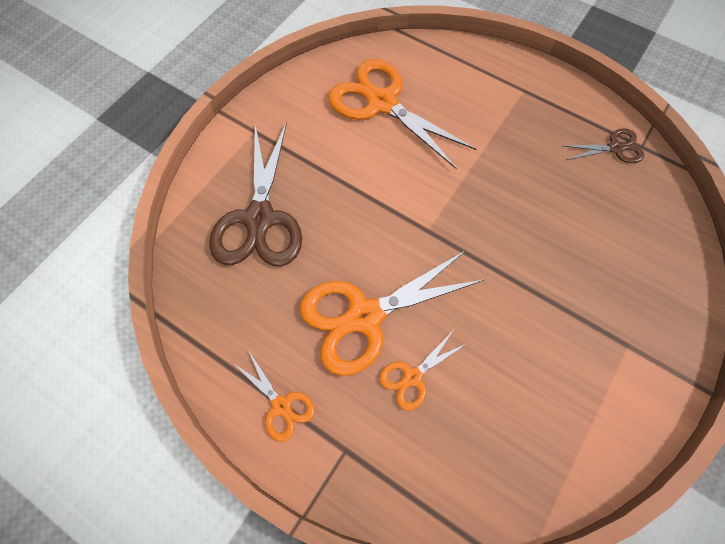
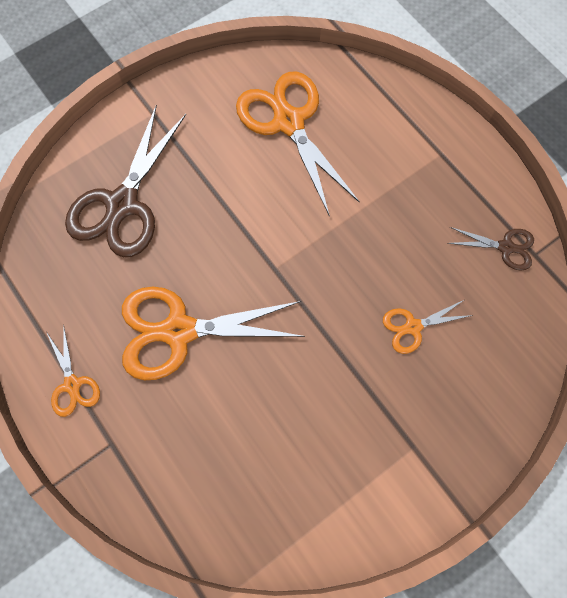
camera: 20 degrees right, 5 degrees up
(413, 377) = (198, 402): orange scissors -> orange scissors (413, 327)

